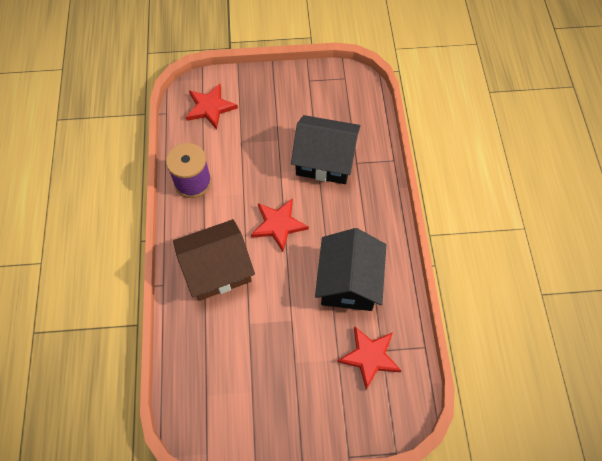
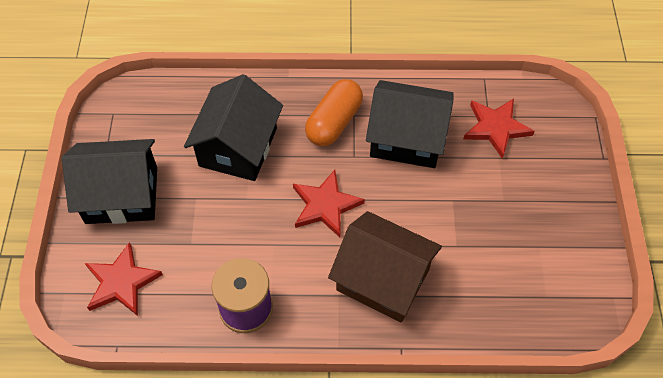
camera: 85 degrees left, 5 degrees down
(217, 269) = (382, 279): brown house -> brown house turned 45 degrees counterclockwise
(276, 96) = (122, 195): none -> black house
(357, 225) = (334, 122): none -> orange capsule

